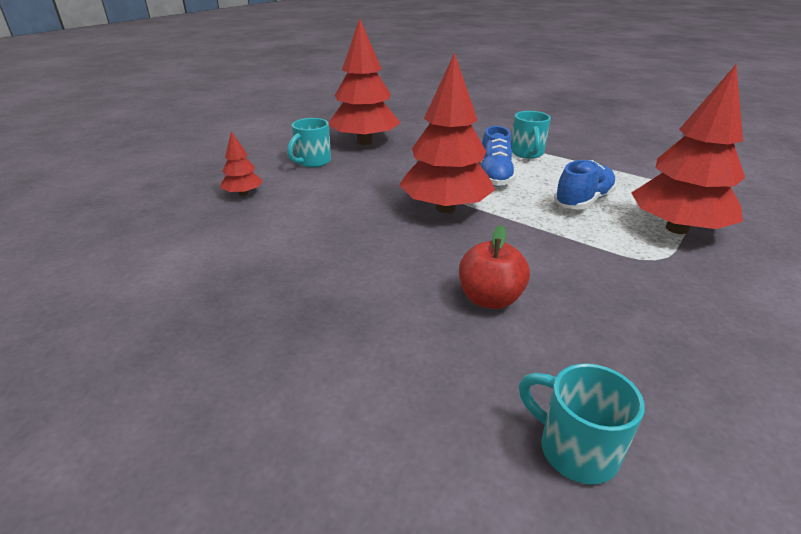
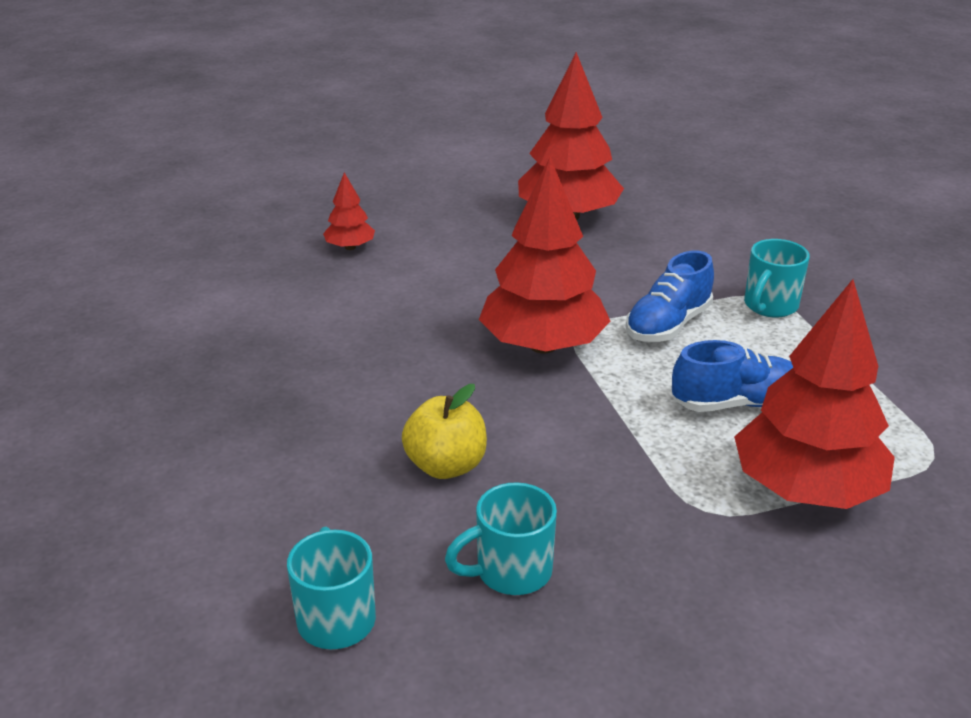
camera: 35 degrees right, 0 degrees up
(312, 162) = (469, 228): turquoise mug -> turquoise mug (511, 572)
(490, 299) = (446, 466): red apple -> yellow apple

